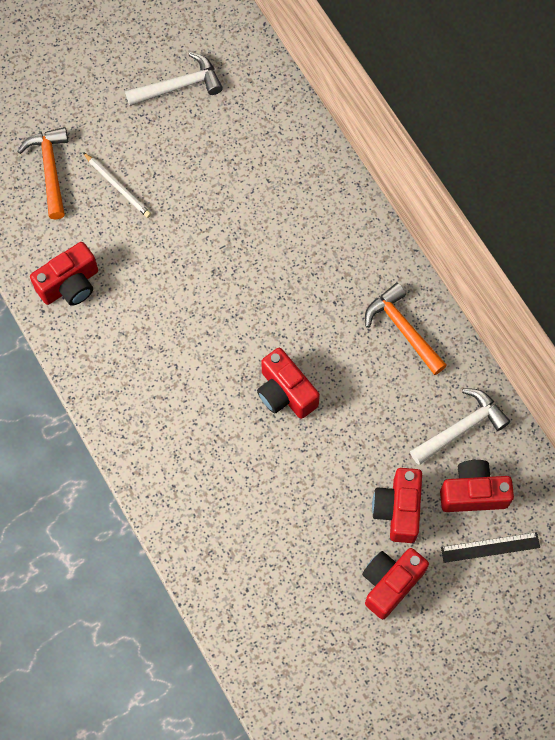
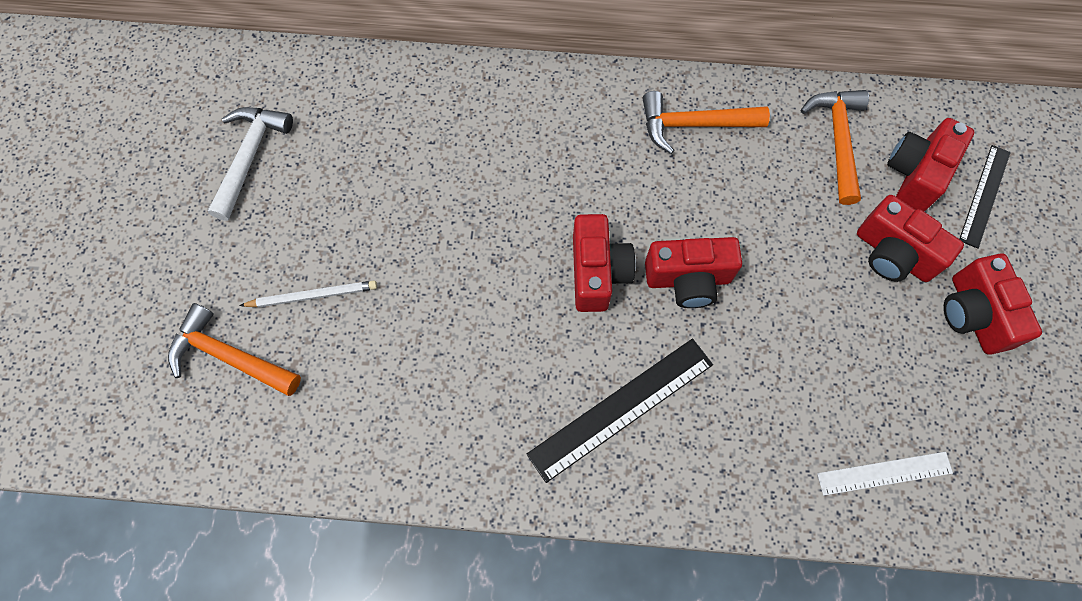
camera: 55 degrees left, 0 degrees up
(70, 285) = (390, 427): red camera -> red camera (597, 272)
(171, 405) = (621, 409): none -> black ruler
(238, 582) = (884, 473): none -> white ruler
(461, 428) = (837, 141): white hammer -> orange hammer

